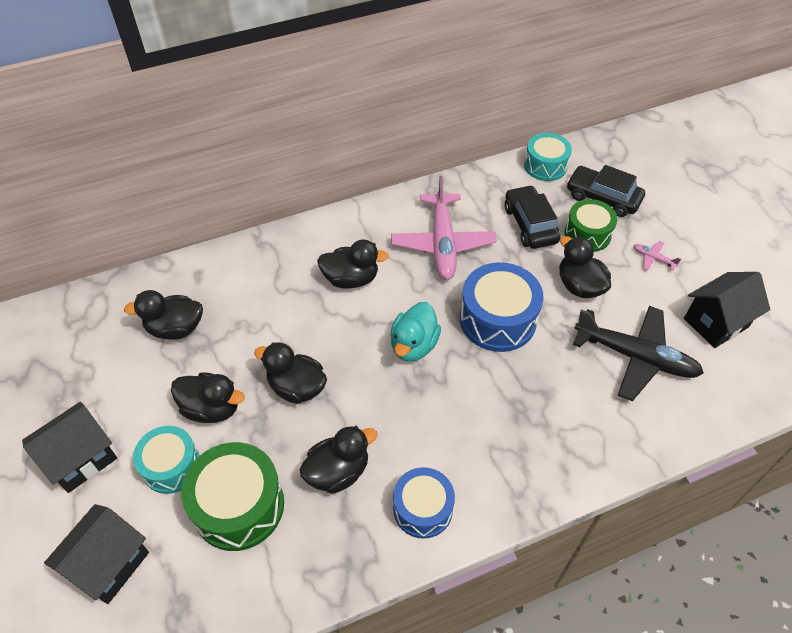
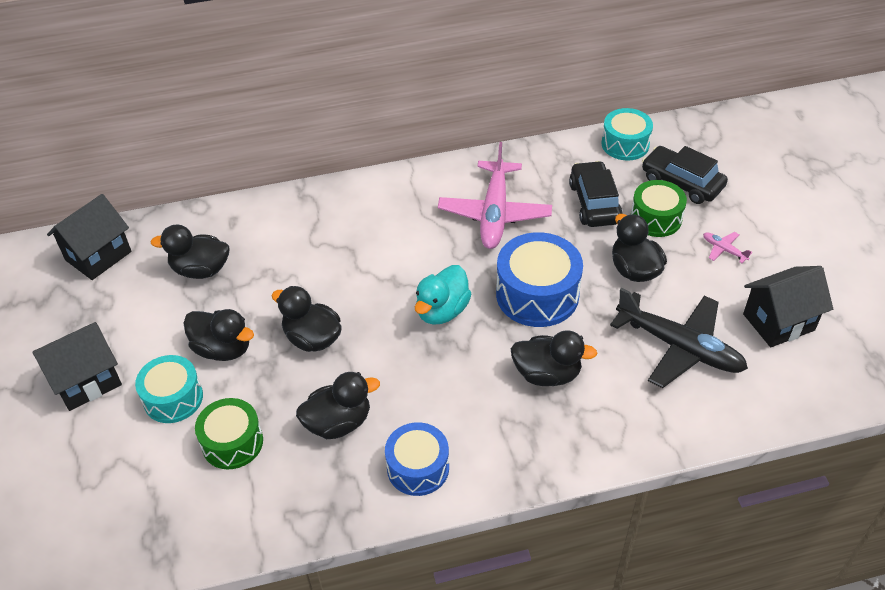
camera: 10 degrees right, 5 degrees down
(109, 564) = (97, 480): black house -> black house (98, 256)
(238, 506) = (232, 442): green drum -> green drum, size x0.66
(351, 279) = (390, 239): black duck -> black duck (547, 374)

